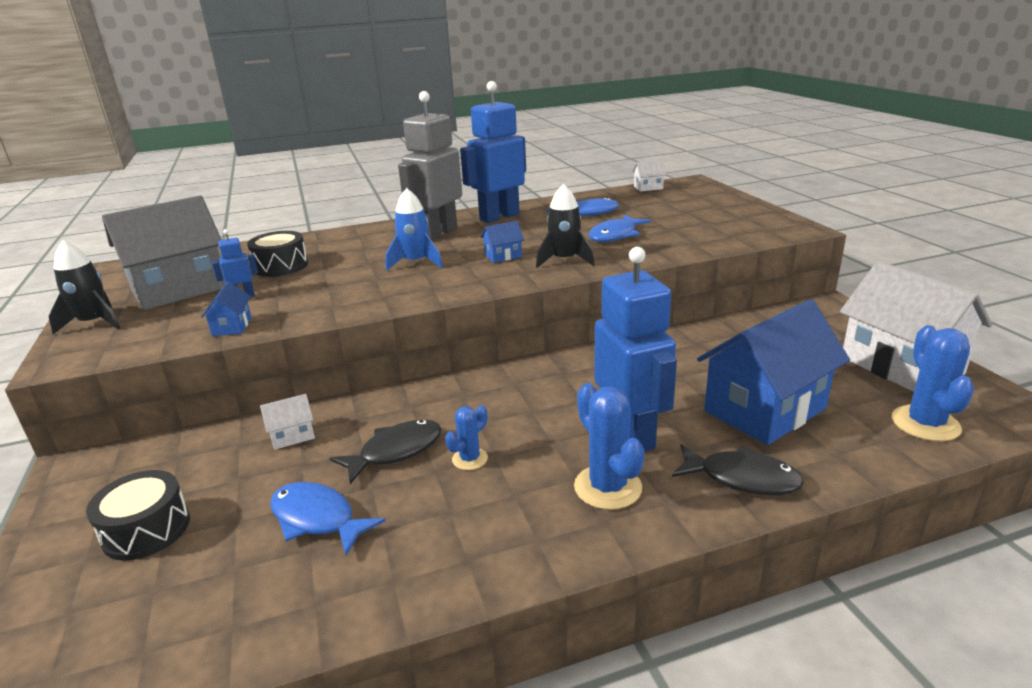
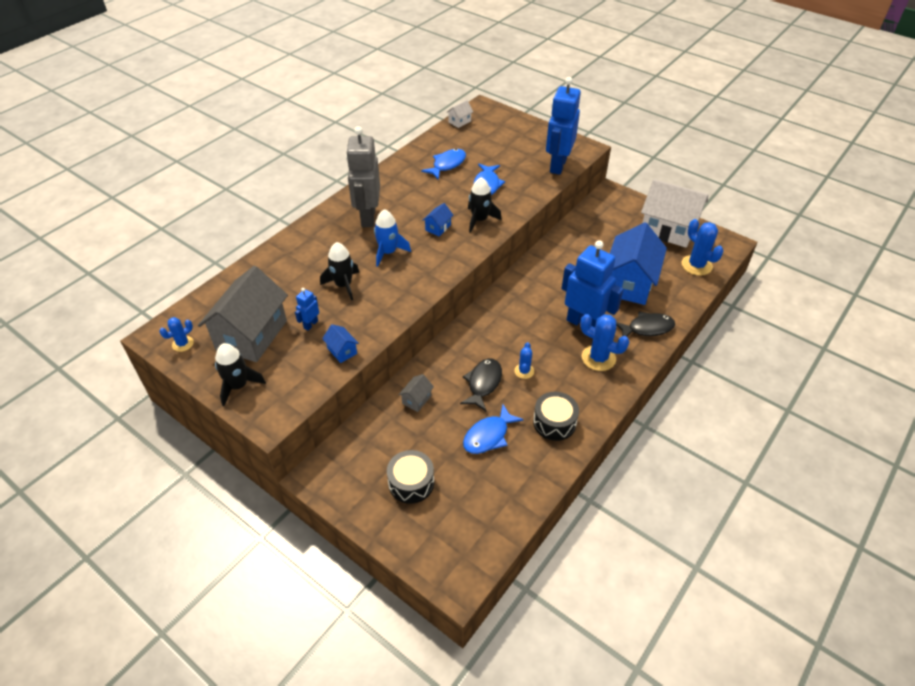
camera: 35 degrees left, 20 degrees up
(118, 279) = (183, 344): none -> blue cactus
(281, 266) = (296, 287): black drum -> black drum (554, 422)
(292, 436) = (416, 399): white house -> grey house
(317, 519) = (488, 435): blue fish -> blue fish turned 45 degrees counterclockwise
(328, 276) = (343, 285): none -> black rocket
(499, 217) = (390, 185): blue robot -> blue robot (557, 165)

